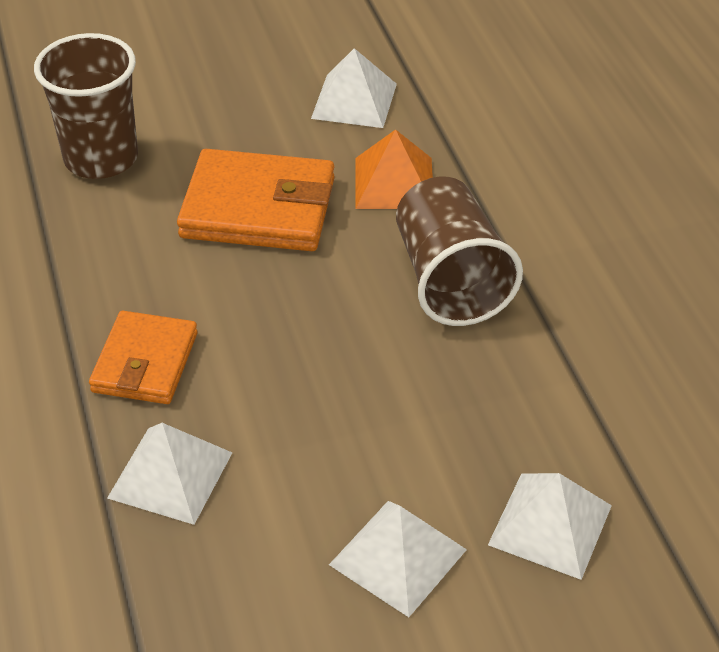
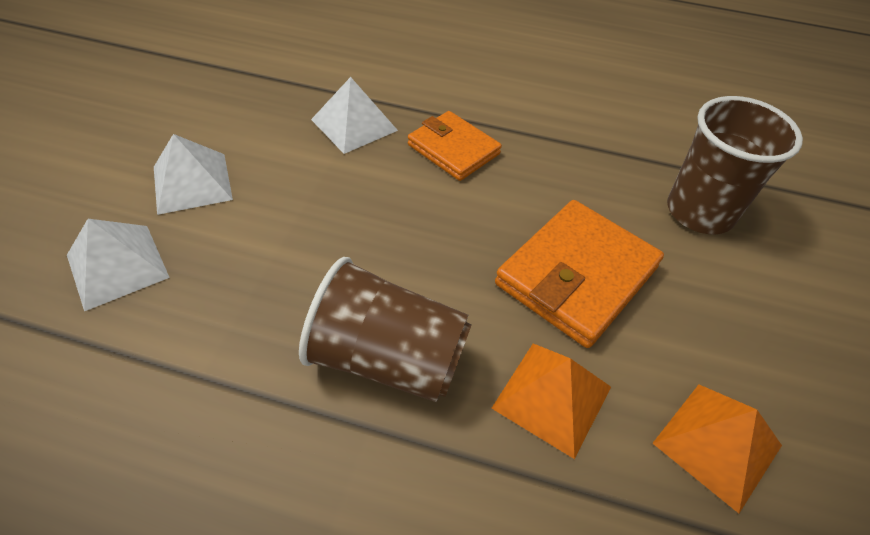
camera: 120 degrees right, 5 degrees up
(354, 101) = (717, 444): white pyramid -> orange pyramid

